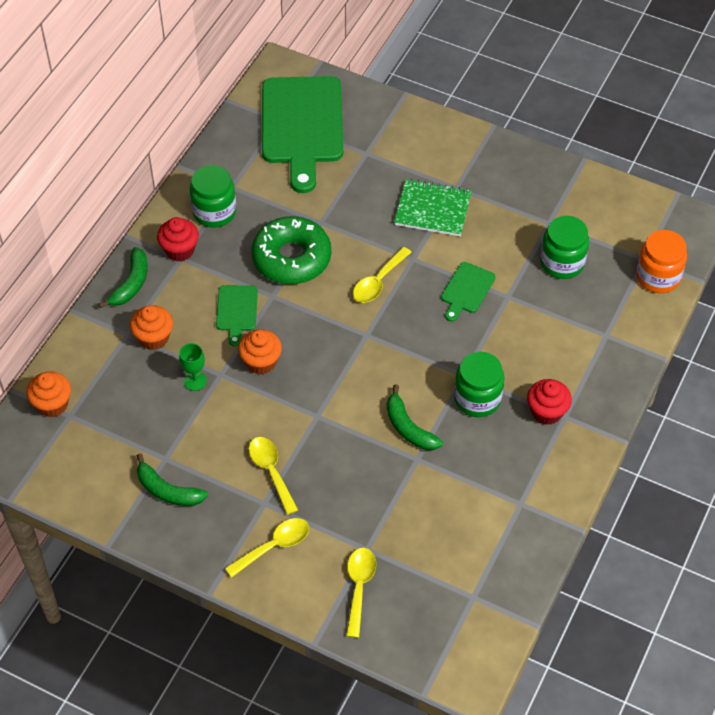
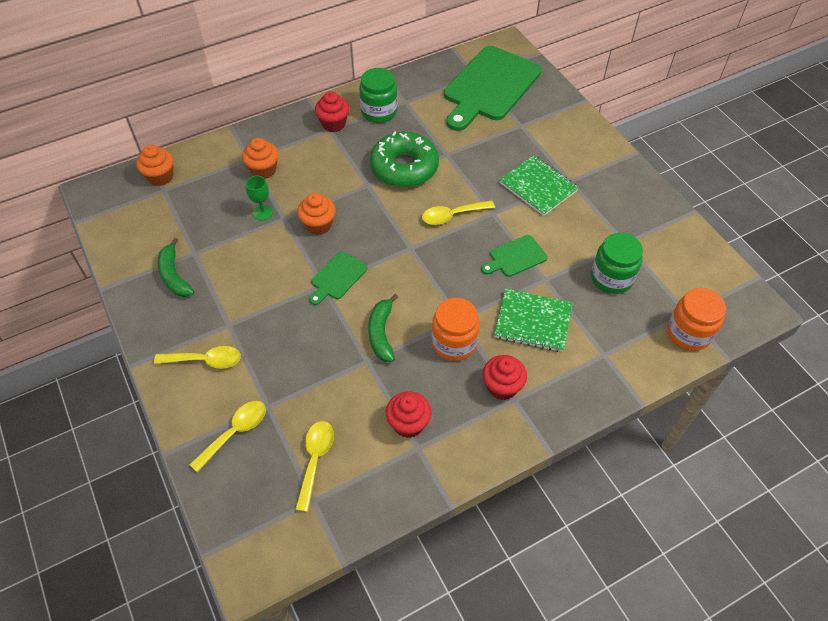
camera: 35 degrees right, 0 degrees up
(131, 284) = (282, 129): green banana -> none
(236, 311) = (334, 182): green cutting board -> green cutting board (337, 277)
(271, 471) = (254, 305): yellow spoon -> yellow spoon (315, 460)
(477, 398) = (454, 343): green jar -> orange jar
(497, 489) = (408, 424): none -> red cupcake
(527, 340) = (533, 321): none -> green notebook

